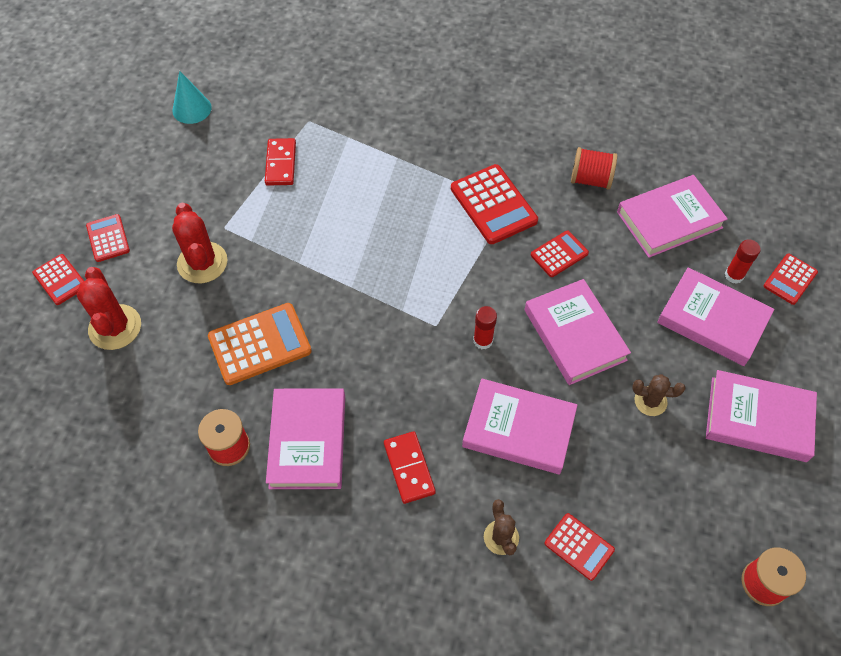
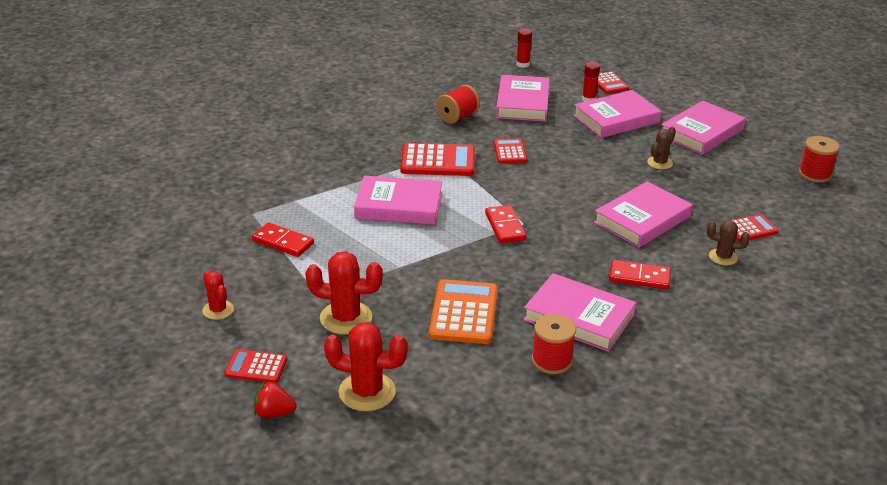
camera: 60 degrees left, 25 degrees down
(60, 280) = (273, 413): red calculator -> red strawberry
(164, 175) = (218, 310): none -> red cactus
(192, 109) = (156, 270): turquoise cone -> none
(418, 313) = (505, 226): none -> red domino
(483, 341) = (555, 208): red glue stick -> red glue stick (523, 64)
(575, 335) = (583, 170): pink book -> pink book (399, 205)

